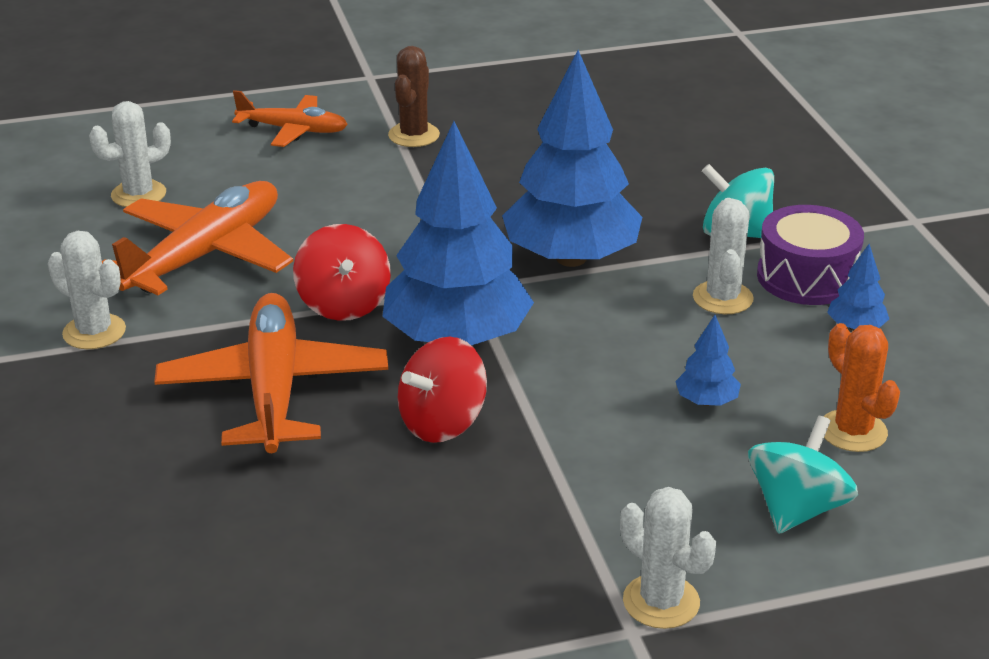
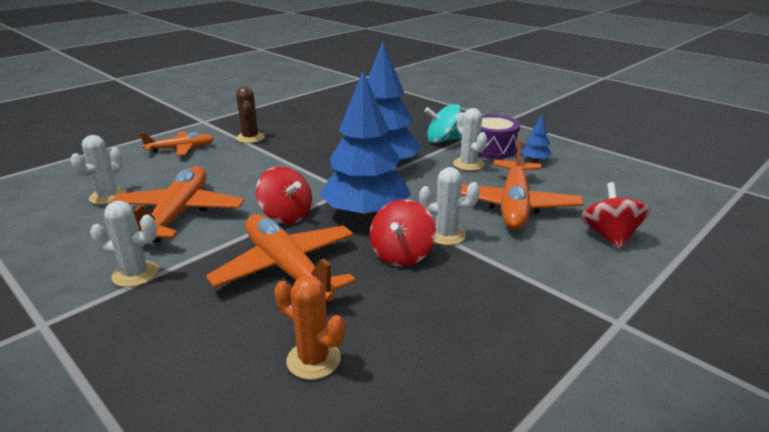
camera: 30 degrees left, 5 degrees down
(661, 602) = (612, 301): white cactus -> white cactus (446, 235)
(706, 401) = (514, 205): blue tree -> orange plane
(797, 508) = (609, 236): turquoise spinning top -> red spinning top
(853, 431) = (587, 198): orange cactus -> orange cactus (313, 360)

